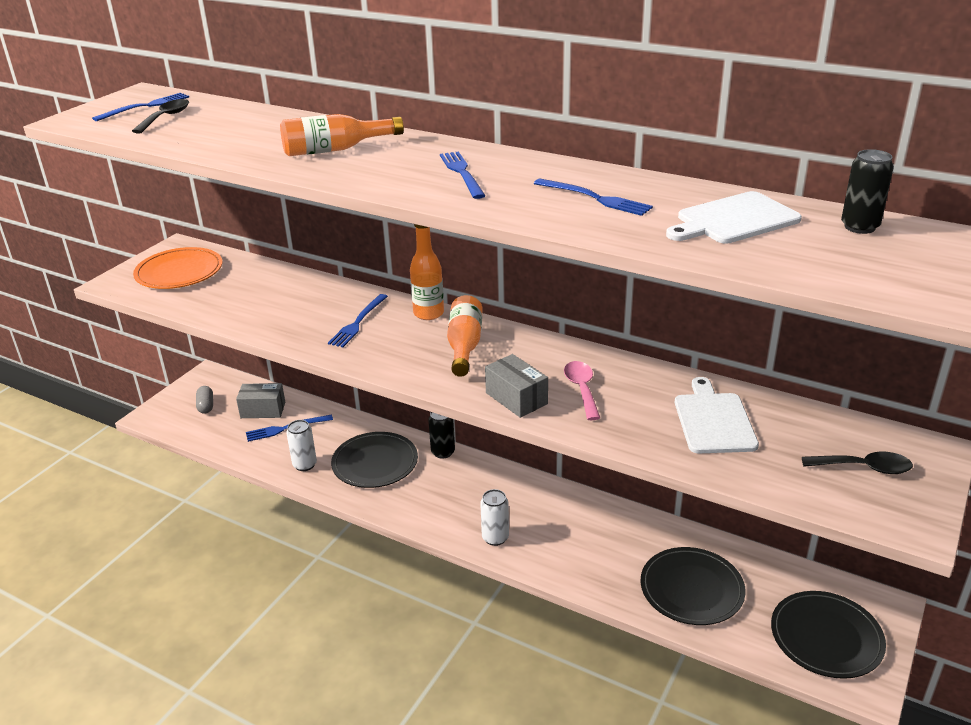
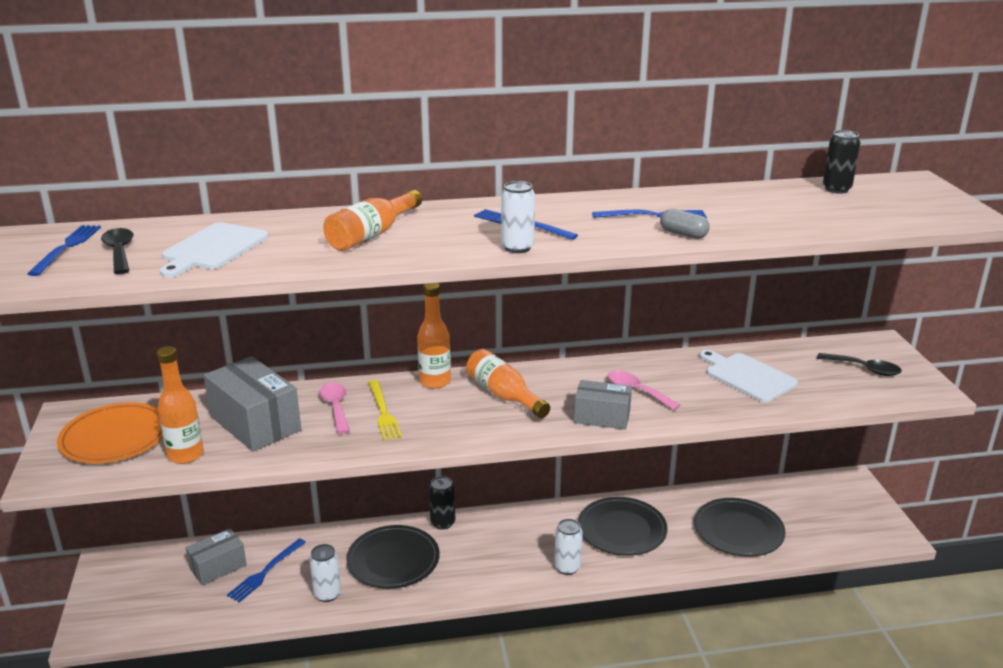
camera: 40 degrees left, 5 degrees down
(198, 301) = (185, 455): none -> orange bottle
(206, 406) = (145, 592): grey capsule -> grey capsule (683, 234)
(267, 296) = (255, 423): none -> grey box
(332, 305) = (335, 407): none -> pink spoon
(358, 322) = (383, 412): blue fork -> yellow fork
(417, 192) = (517, 248): none -> white can
(733, 220) = (764, 205): white cutting board -> white cutting board (212, 249)
(826, 637) = (844, 518): black plate -> black plate (622, 529)
(864, 468) = (864, 369): black spoon -> black spoon turned 60 degrees clockwise

